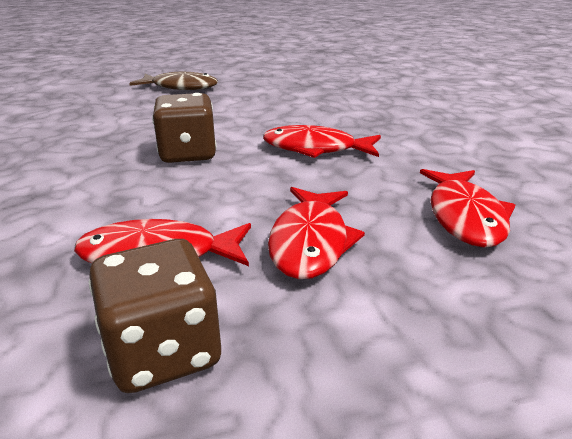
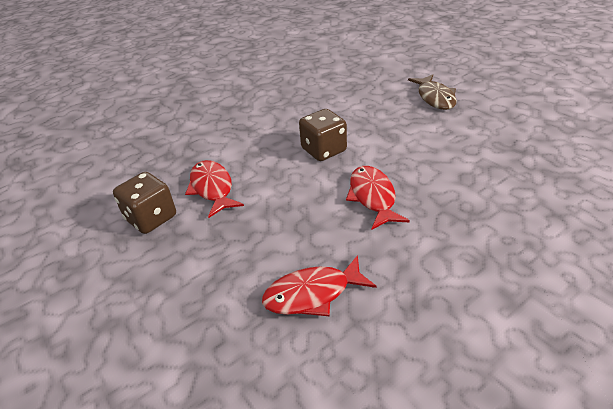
camera: 70 degrees right, 10 degrees up
(310, 242) = (247, 233): red fish -> none

